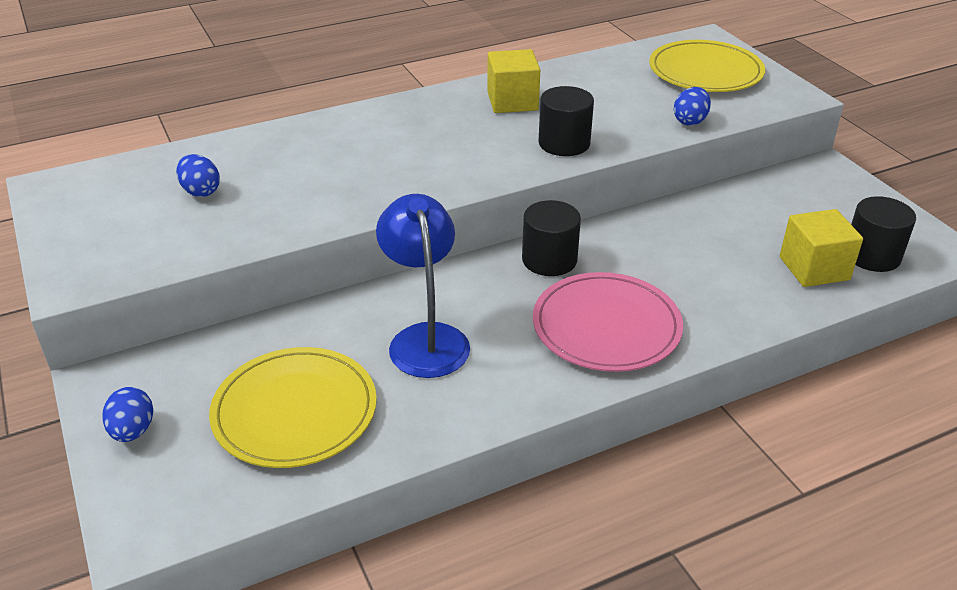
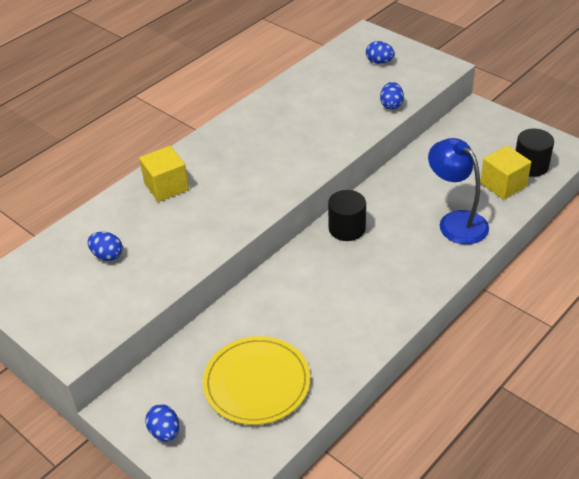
camera: 20 degrees left, 5 degrees up
(425, 338) = (304, 307): blue lamp -> blue lamp (456, 221)
(512, 101) = (269, 121): yellow cube -> yellow cube (166, 187)
(564, 143) = (323, 145): black cylinder -> none
(606, 326) = (406, 263): pink plate -> none
(705, 71) = (379, 62): yellow plate -> blue egg

